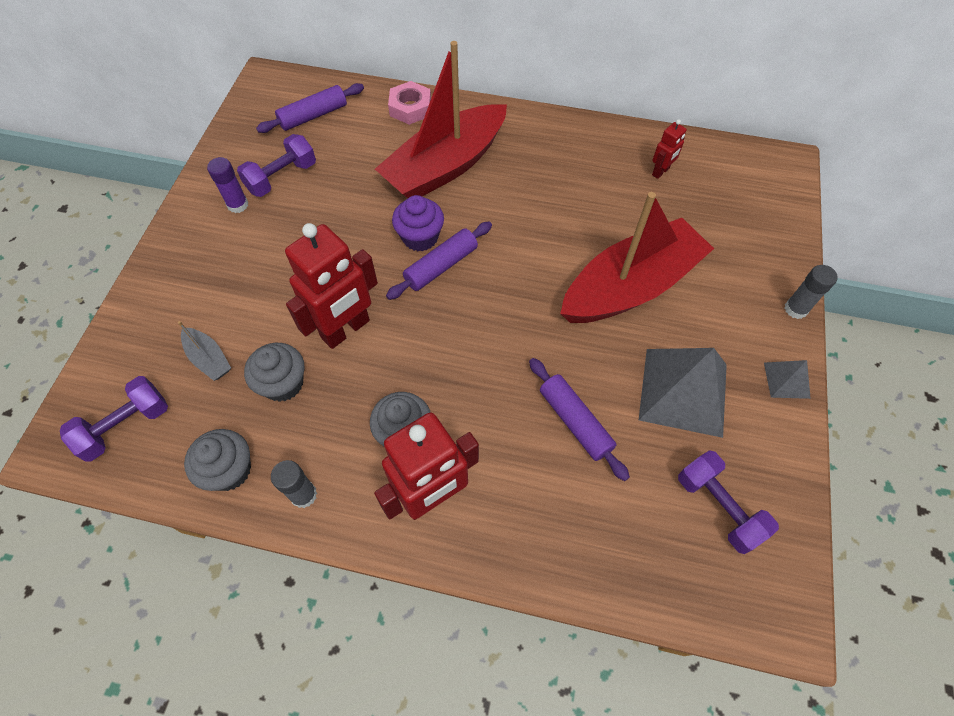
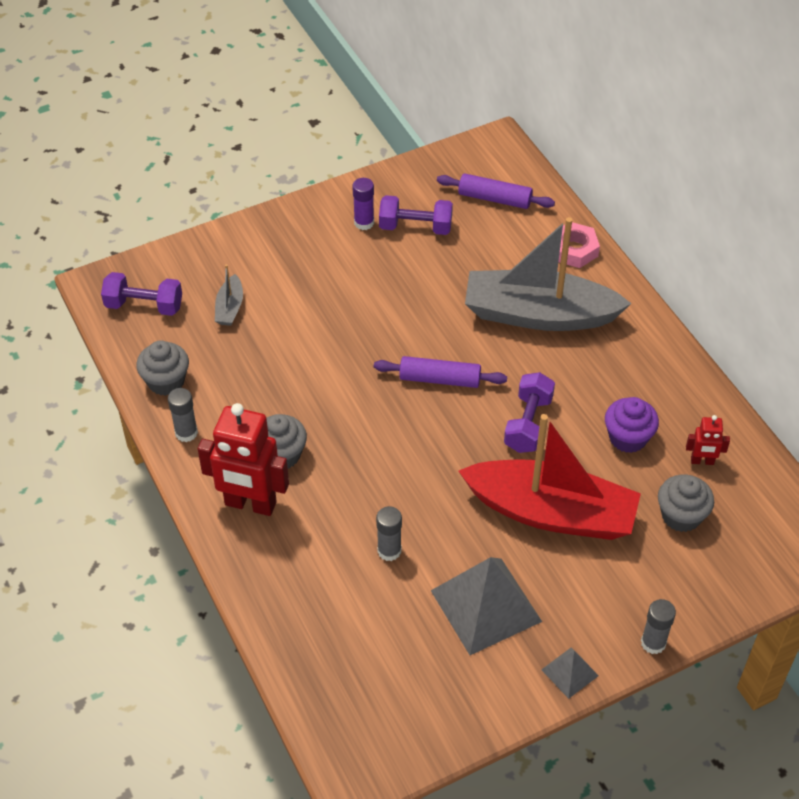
camera: 50 degrees right, 10 degrees down
(283, 383) = (251, 361): grey cupcake -> grey cupcake (681, 516)
(346, 330) = (327, 363): red robot -> none
(420, 237) = (452, 348): purple cupcake -> purple cupcake (628, 438)
(445, 166) = (539, 314): red boat -> grey boat
(575, 422) = (389, 551): purple rolling pin -> grey glue stick
(718, 507) = (405, 684): purple dumbbell -> purple dumbbell (528, 424)

